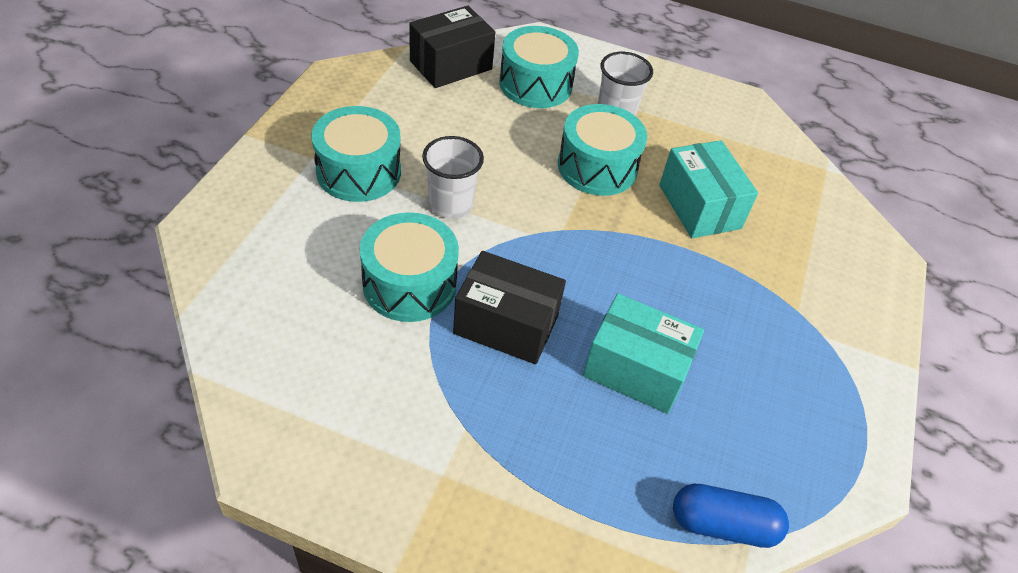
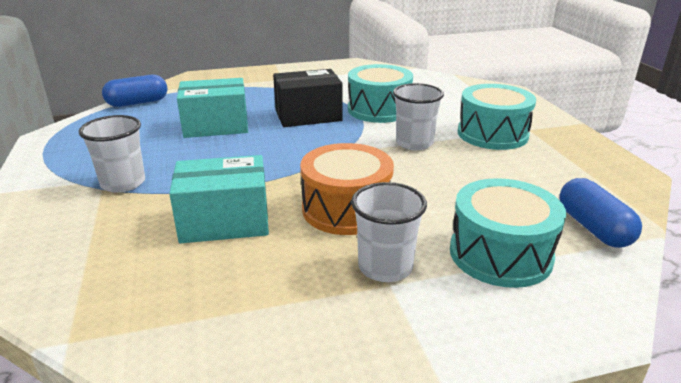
camera: 150 degrees right, 20 degrees down
(451, 65) = (593, 228): black box -> blue capsule
(597, 167) = (346, 209): turquoise drum -> orange drum
(699, 206) = (225, 221): turquoise box -> turquoise box turned 45 degrees counterclockwise
(775, 307) = (123, 183): none -> white cup

